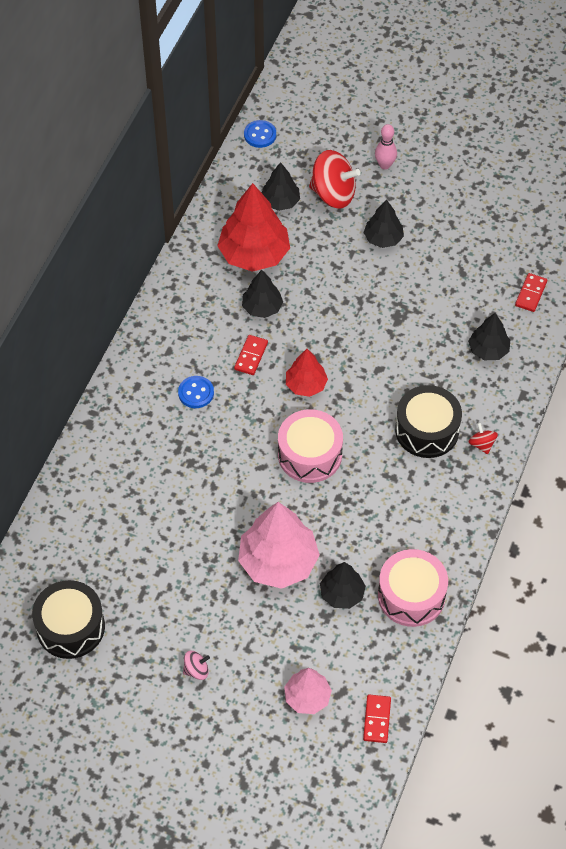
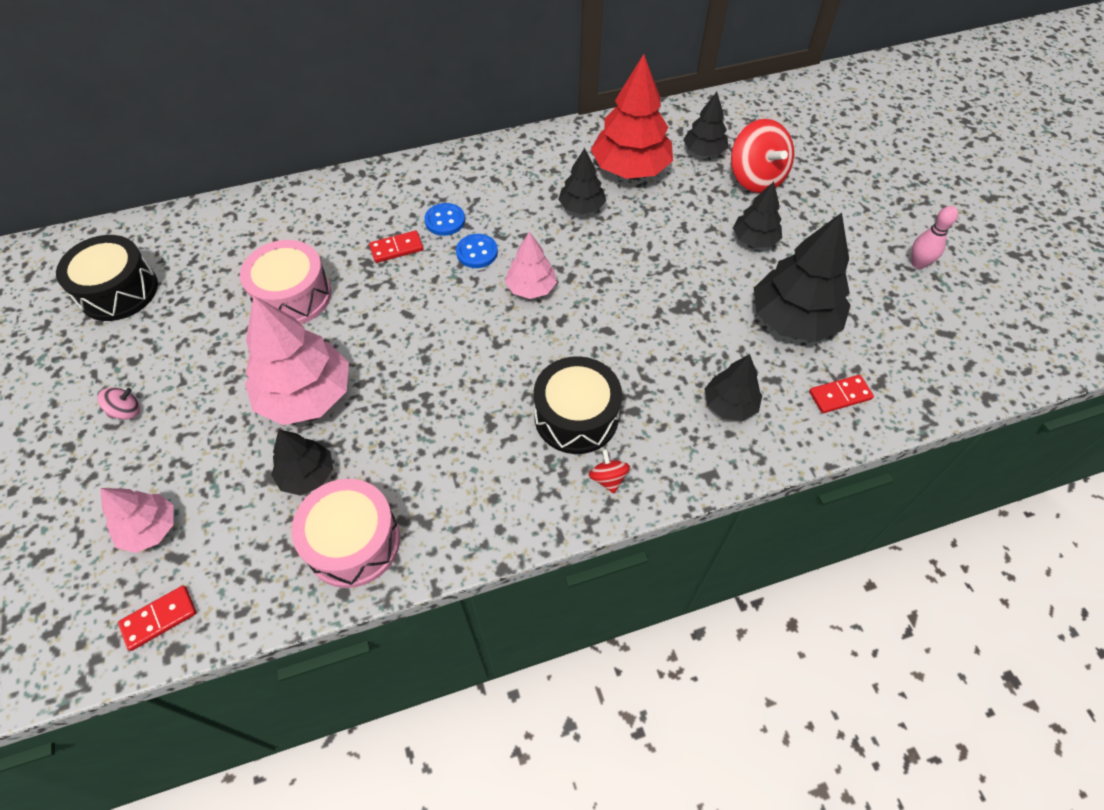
camera: 50 degrees right, 0 degrees up
(196, 670) = (127, 411): pink spinning top -> pink spinning top turned 60 degrees counterclockwise
(251, 356) = (522, 231): red domino -> red domino (396, 248)
(260, 135) = (752, 100): blue button -> blue button (477, 252)
(306, 385) = (531, 288): red tree -> pink tree
(310, 454) = (454, 340): pink drum -> pink drum (293, 296)
(385, 165) = (832, 191): pink bowling pin -> pink bowling pin (918, 263)
(461, 270) = (793, 319): none -> black tree
(482, 444) = (608, 478): red spinning top -> red spinning top turned 45 degrees counterclockwise

